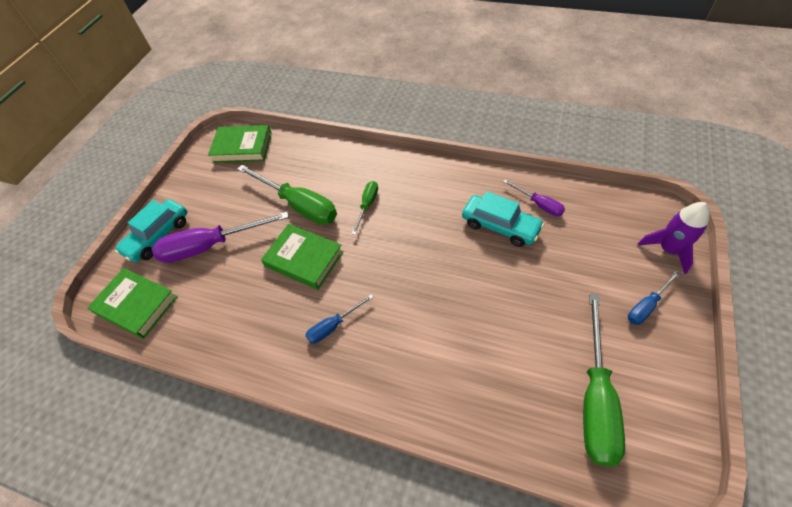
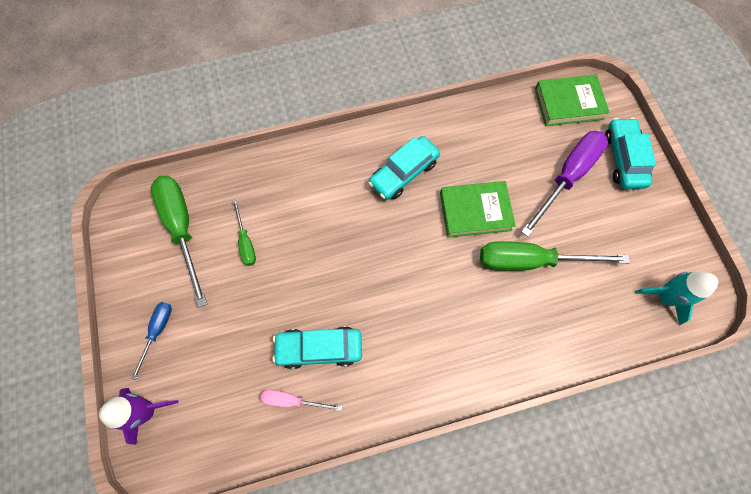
camera: 140 degrees right, 15 degrees up
(242, 147) = (664, 297): green book -> turquoise rocket
(333, 326) = (403, 173): blue screwdriver -> turquoise car
(367, 205) = (464, 299): green screwdriver -> green screwdriver (246, 242)
(539, 204) = (292, 400): purple screwdriver -> pink screwdriver

